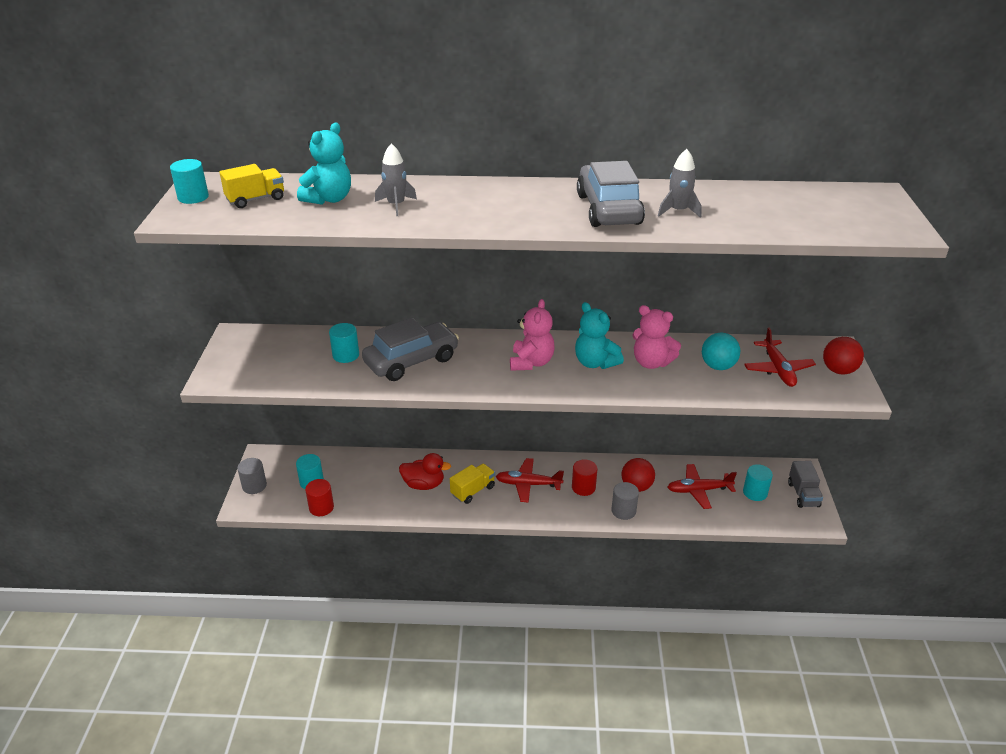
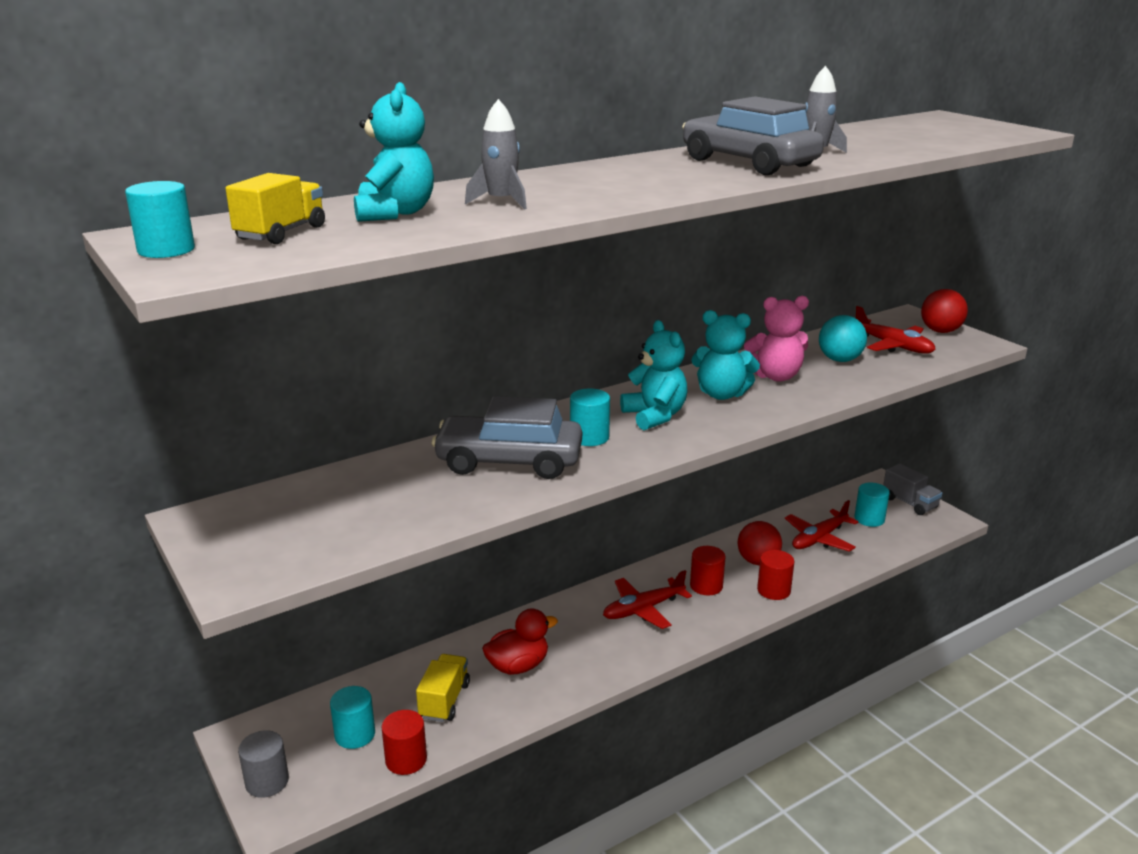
camera: 35 degrees left, 10 degrees down
(346, 355) = (409, 485): turquoise cylinder -> turquoise cylinder (589, 437)
(411, 361) = (509, 461): grey car -> grey car turned 105 degrees counterclockwise
(473, 491) = (587, 645): yellow truck -> yellow truck (444, 700)
(531, 362) = (655, 416): pink teddy bear -> turquoise teddy bear
(623, 511) = (773, 590): grey cylinder -> red cylinder

